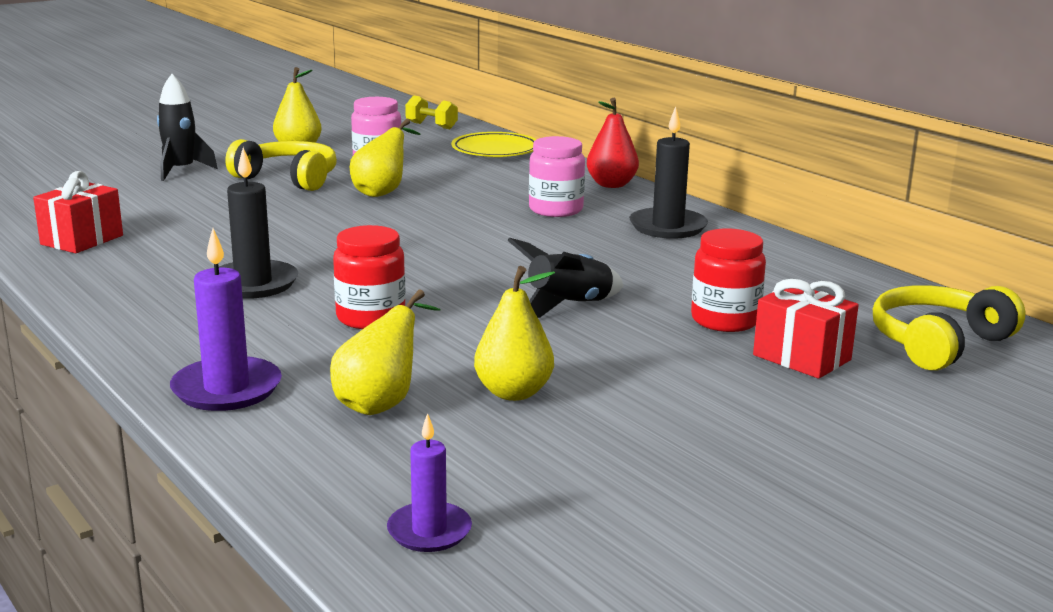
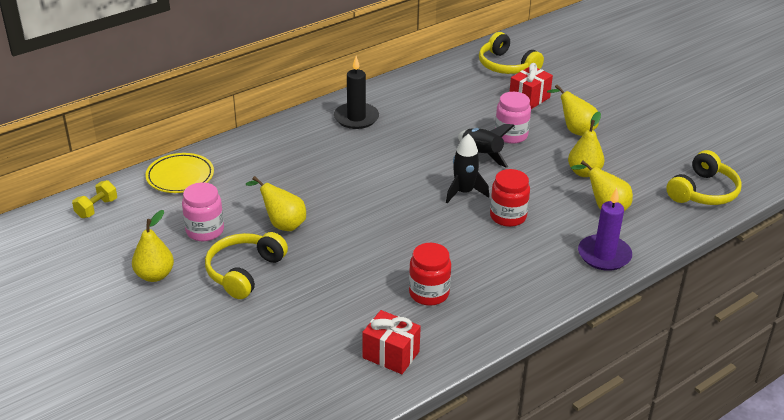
camera: 90 degrees left, 15 degrees up
(181, 171) = (215, 334): black rocket -> black rocket (464, 192)
(253, 284) = (464, 263): black candle -> none
(429, 531) = (703, 192): purple candle -> yellow headphones
(556, 210) = (324, 154): pink jar -> pink jar (511, 135)
(611, 185) = (272, 132): red pear -> none
(684, 396) = (575, 130): none -> yellow pear
(725, 320) = (491, 113): red jar -> red jar (429, 293)

